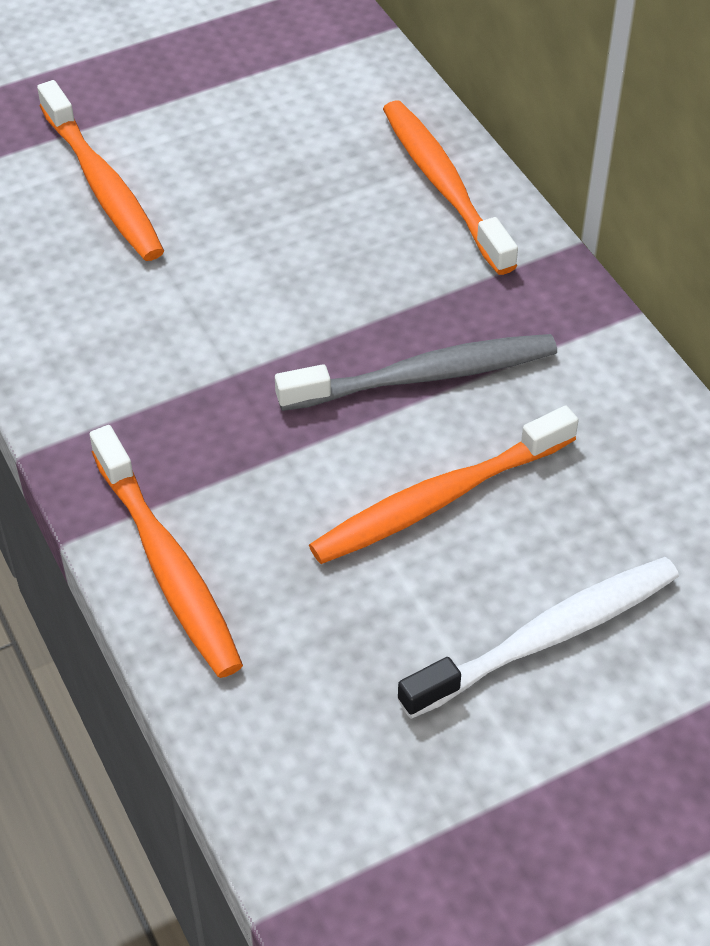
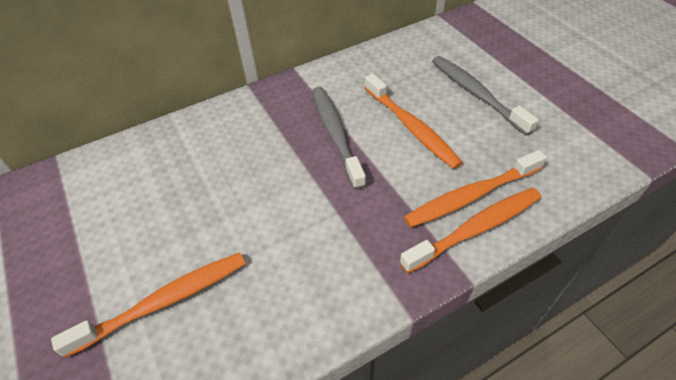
camera: 90 degrees left, 0 degrees up
(444, 186) = (200, 131): orange toothbrush -> orange toothbrush (471, 196)
(547, 637) = (476, 94): white toothbrush -> grey toothbrush

